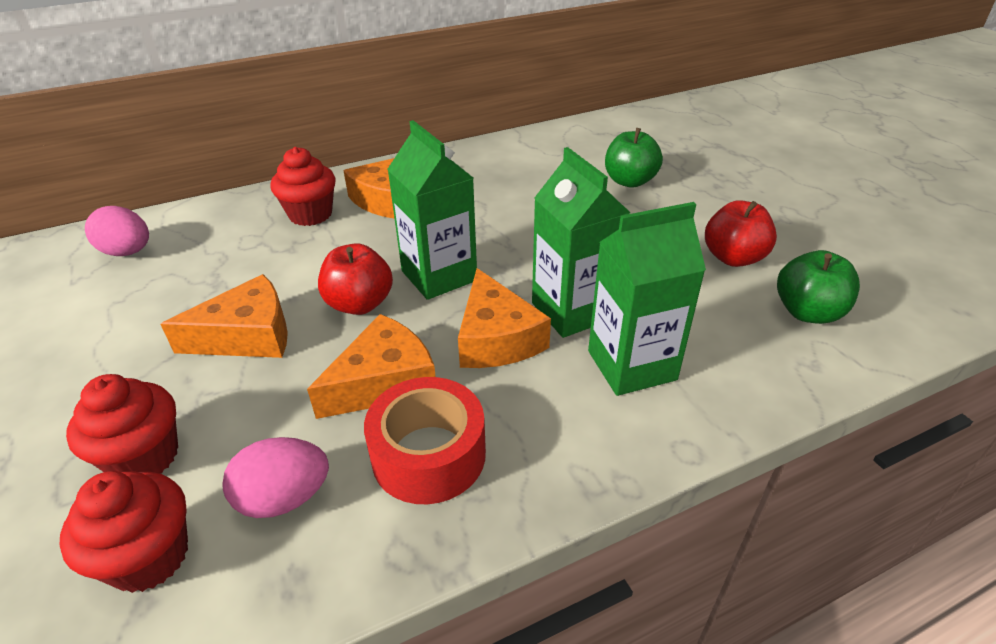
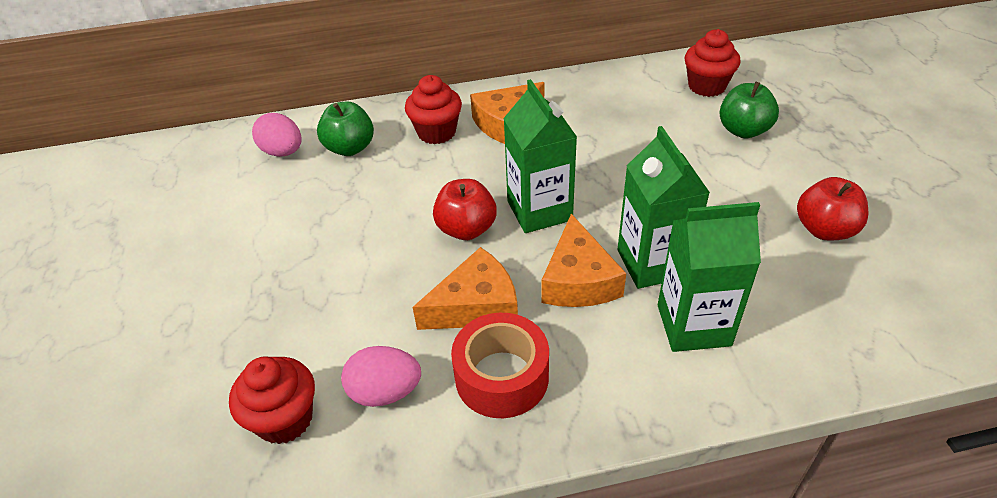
camera: 15 degrees right, 5 degrees up
(144, 457) = (285, 339): red cupcake -> red cupcake (706, 86)
(247, 335) = (371, 245): orange cheese -> none
(807, 312) = (881, 298): green apple -> green apple (350, 148)

